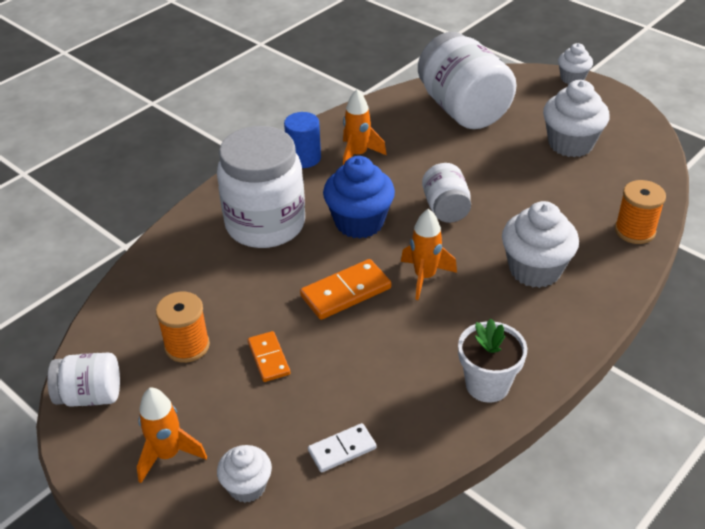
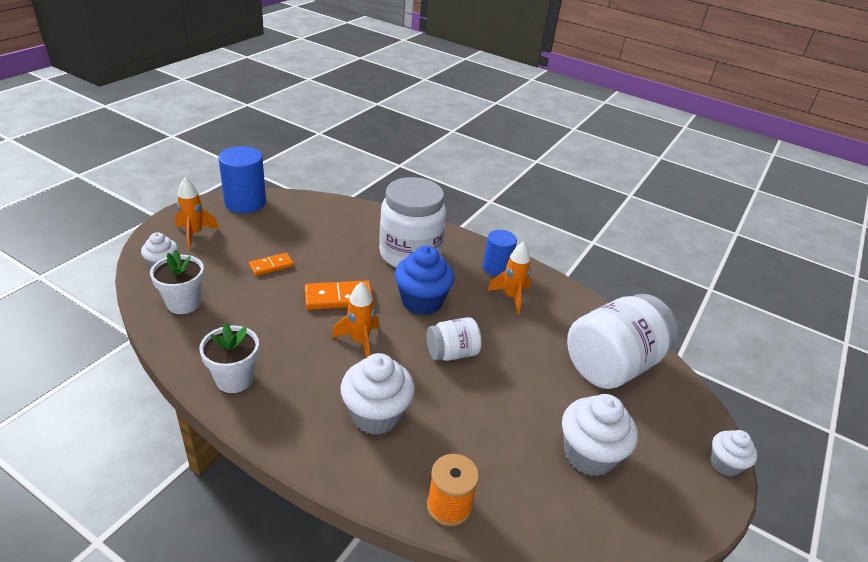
camera: 75 degrees right, 5 degrees down
(90, 396) = (245, 202): white jar -> blue cylinder
(187, 346) = (284, 232): orange spool -> none
(342, 449) = (183, 303): white domino -> white flower pot
(346, 292) = (338, 298): orange domino -> orange domino turned 60 degrees counterclockwise

